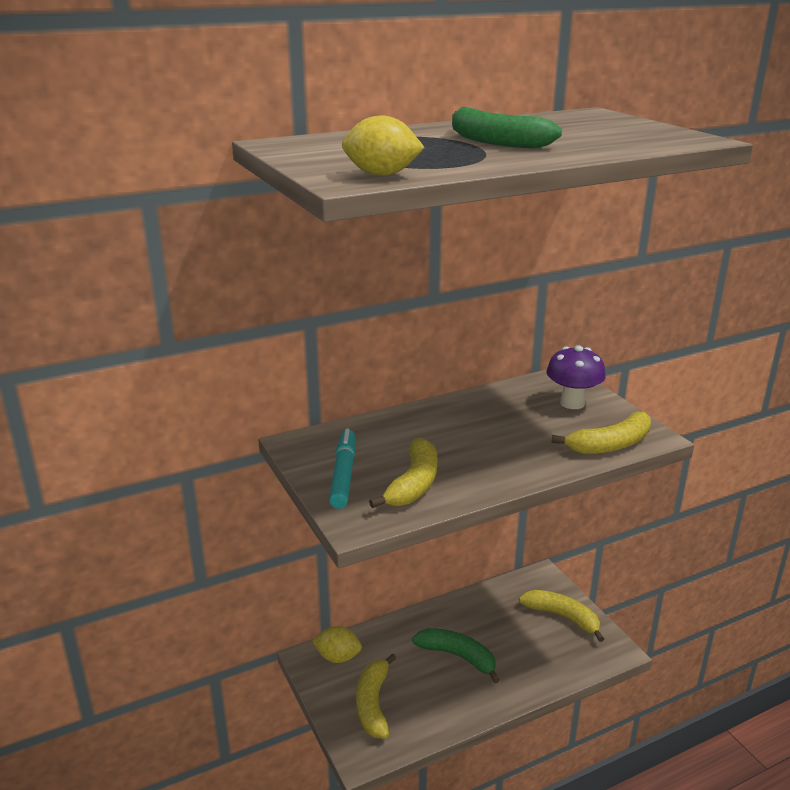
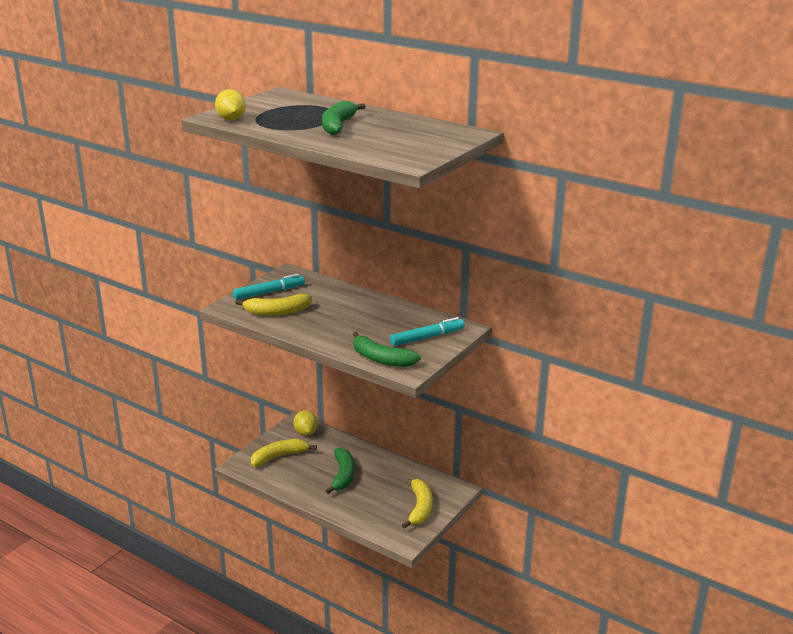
camera: 60 degrees right, 0 degrees up
(572, 403) = (427, 337): purple mushroom -> turquoise marker
(610, 445) = (381, 359): yellow banana -> green banana

